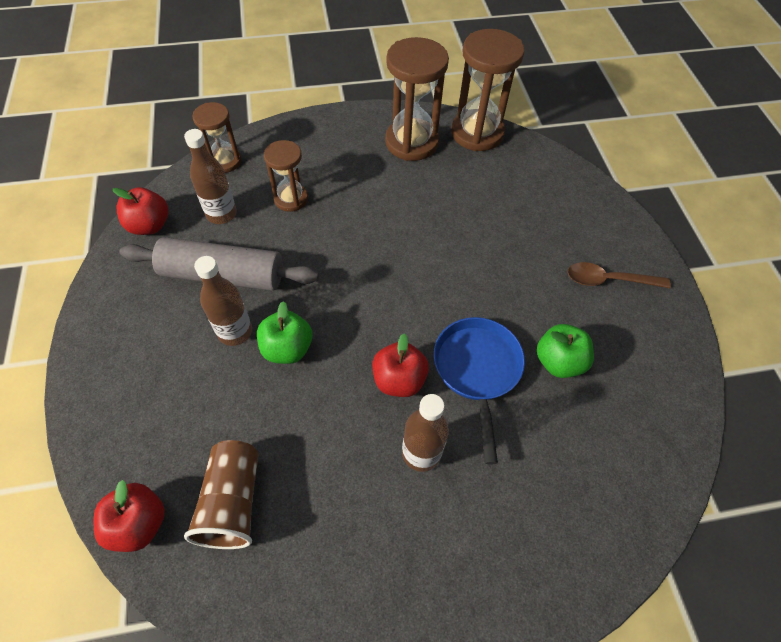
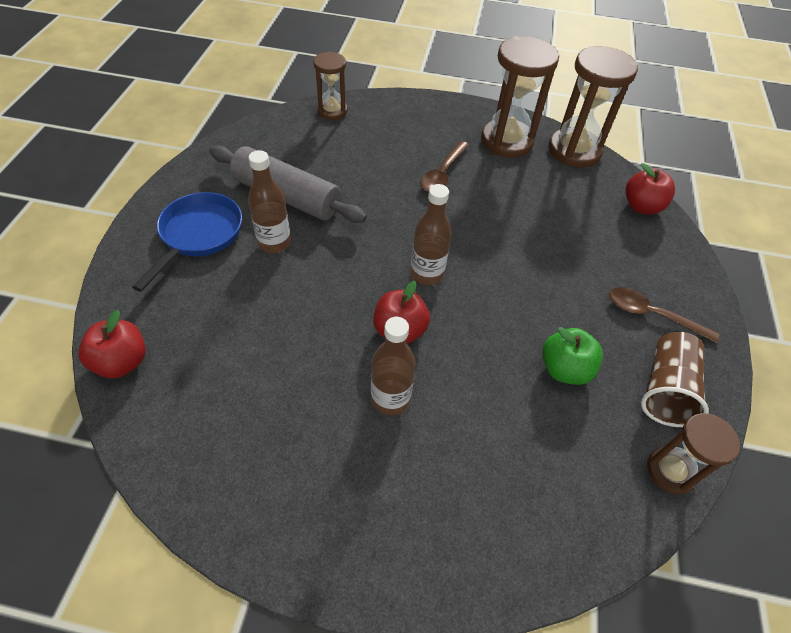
camera: 20 degrees right, 5 degrees down
(150, 225) = (246, 141): red apple -> red apple (641, 206)
(221, 214) = (309, 150): brown bottle -> brown bottle (427, 274)
(233, 501) = (205, 374): brown cup -> brown cup (665, 389)
(287, 348) = (312, 271): green apple -> none
(291, 199) = (374, 155): brown hourglass -> brown hourglass (670, 471)
(366, 197) = (442, 173): none -> brown spoon
(477, 370) = (478, 348): blue pan -> blue pan (198, 235)

